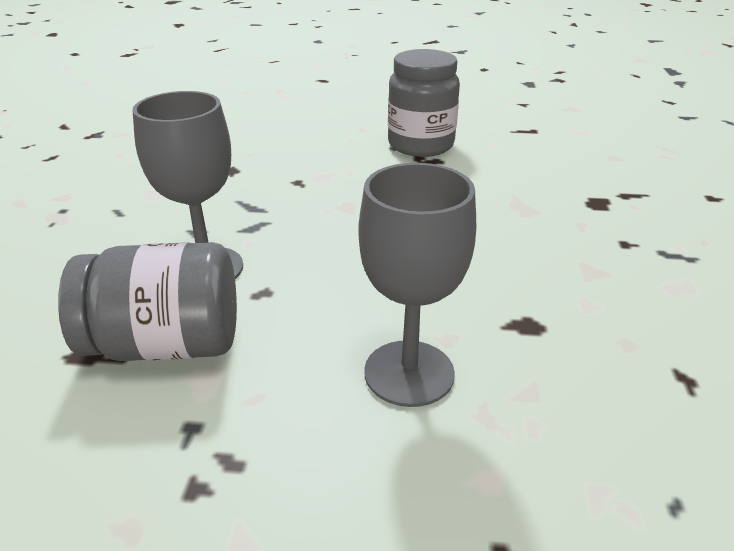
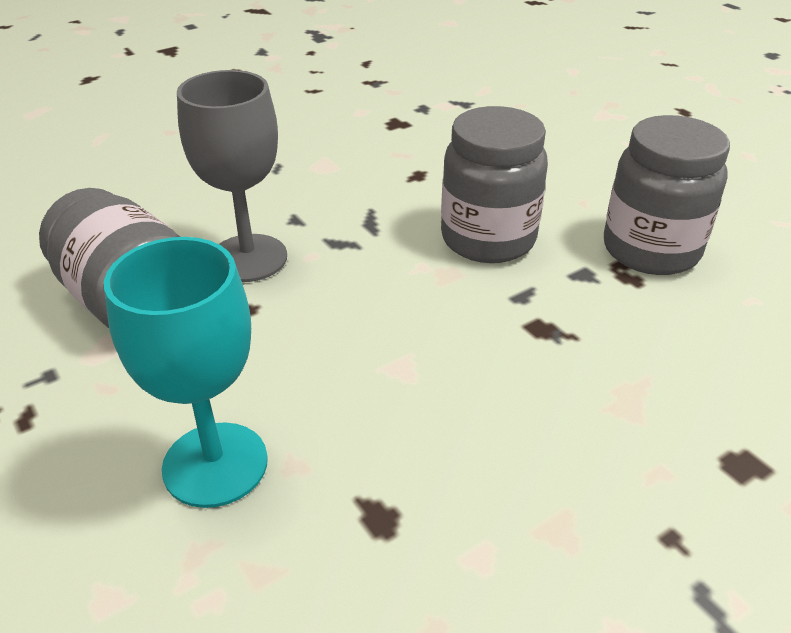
camera: 50 degrees right, 5 degrees up
(337, 180) = (488, 239): none -> grey jar
(409, 373) = (215, 464): grey goblet -> turquoise goblet

